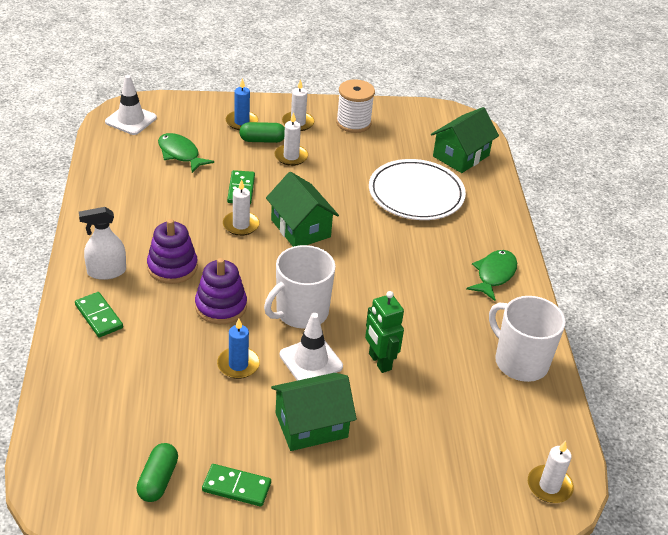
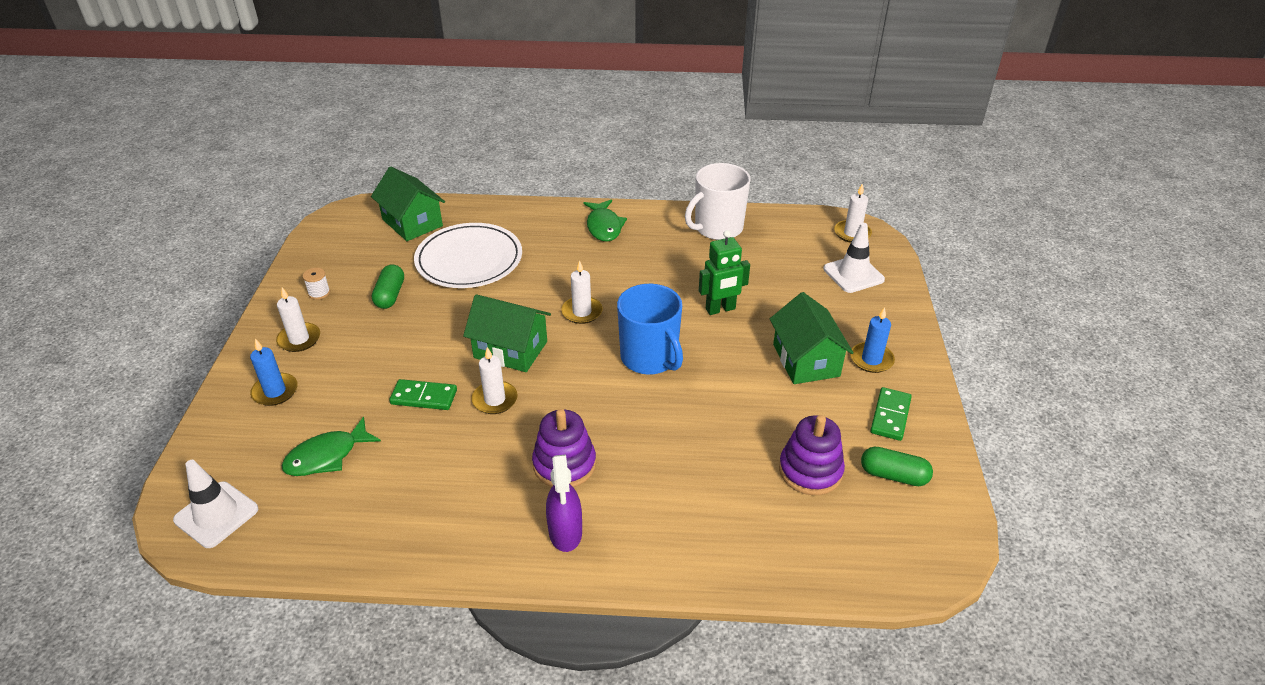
camera: 80 degrees left, 0 degrees up
(99, 316) = (650, 536): green domino -> none
(106, 272) = (565, 532): white spray bottle -> purple spray bottle
(221, 306) = (637, 421): purple stacking toy -> purple stacking toy (810, 471)
(238, 365) = (728, 409): blue candle -> blue candle (871, 359)
(262, 140) = (325, 373): green capsule -> green capsule (390, 295)
(291, 156) = (370, 349): white candle -> white candle (582, 312)
(300, 228) = (510, 349): green house -> green house turned 45 degrees clockwise
(301, 312) = (649, 358): white mug -> blue mug
(311, 361) = (720, 355): white traffic cone -> white traffic cone (853, 274)
(353, 123) = (319, 293): white spool -> white spool, size x0.48
(494, 275) = (604, 226): green fish -> green fish turned 135 degrees counterclockwise

